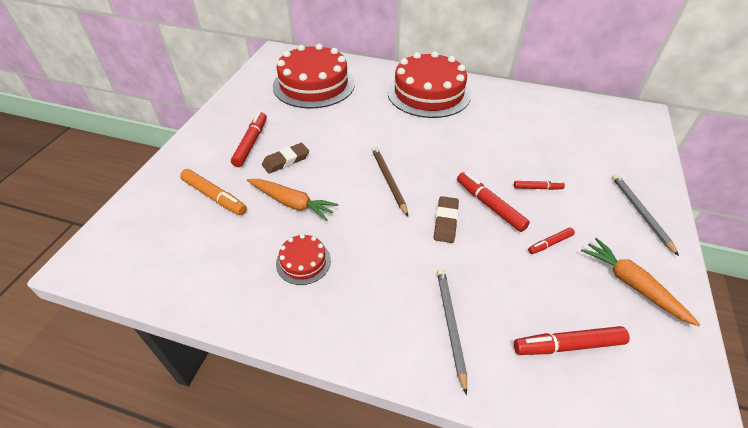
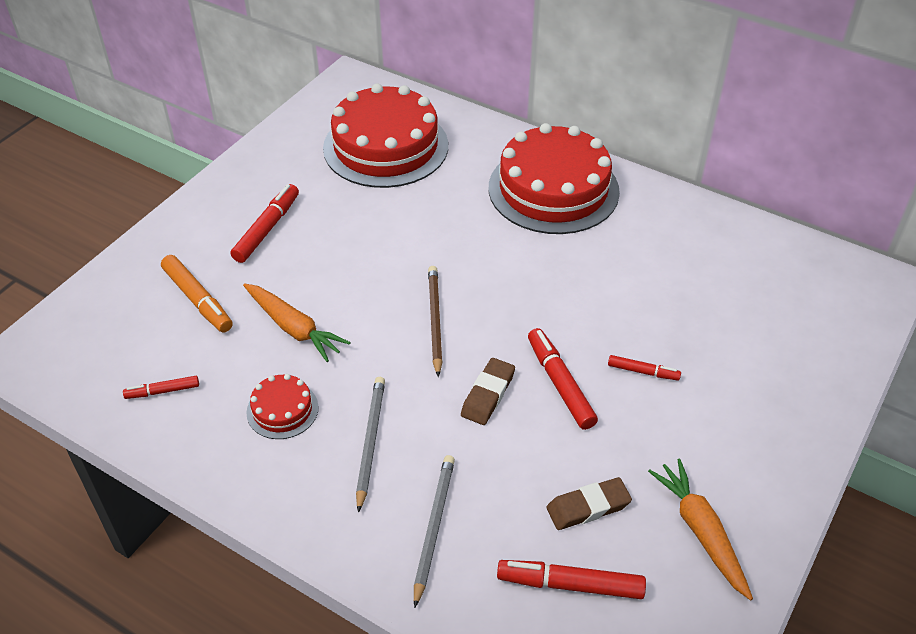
camera: 15 degrees right, 0 degrees up
(286, 160) = (306, 264): brown eraser -> brown eraser (588, 507)
(550, 243) = (617, 454): red marker -> red marker (162, 391)
(640, 213) = (775, 438): grey pencil -> grey pencil (370, 442)

